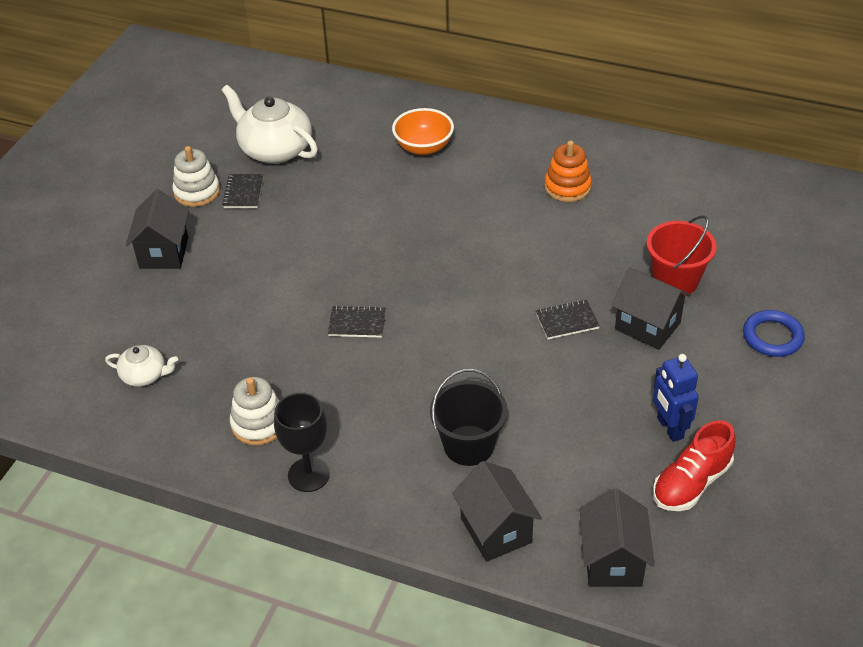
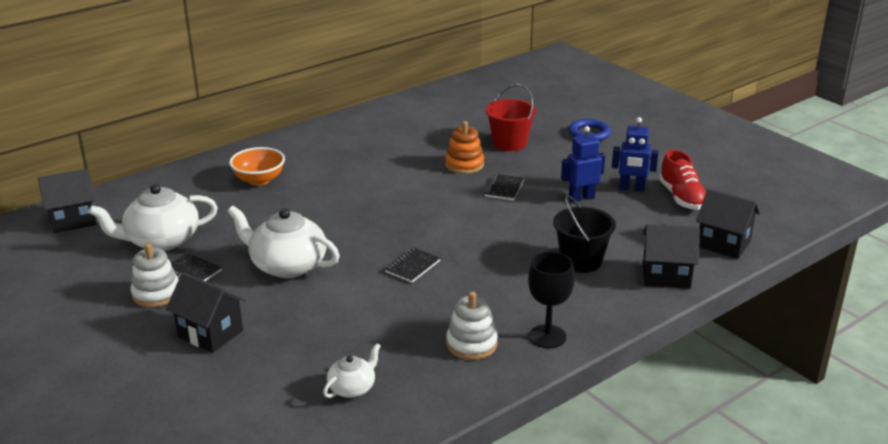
camera: 60 degrees left, 15 degrees down
(295, 242) = (287, 265): none -> white teapot
(567, 187) = (378, 145): orange stacking toy -> orange stacking toy (464, 165)
(605, 392) = (581, 198): none -> blue robot
(647, 326) = (539, 165): black house -> black house (73, 220)

